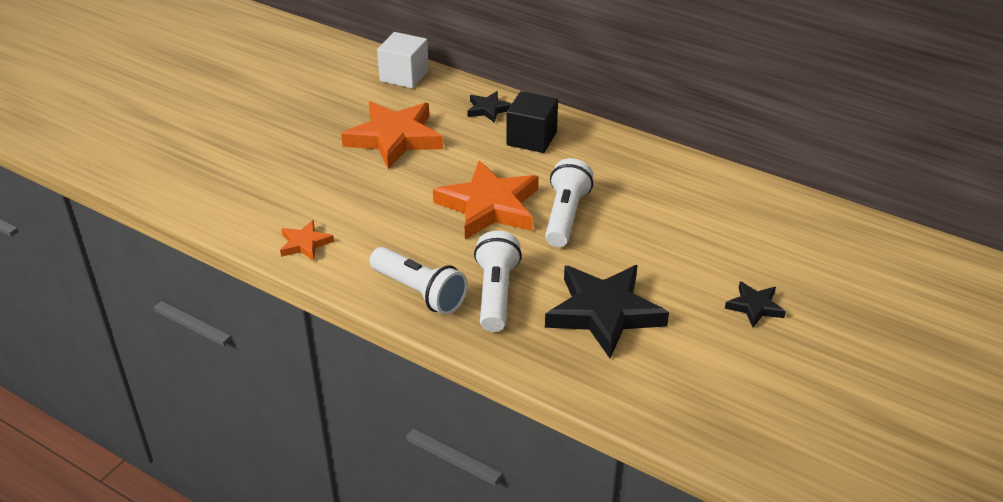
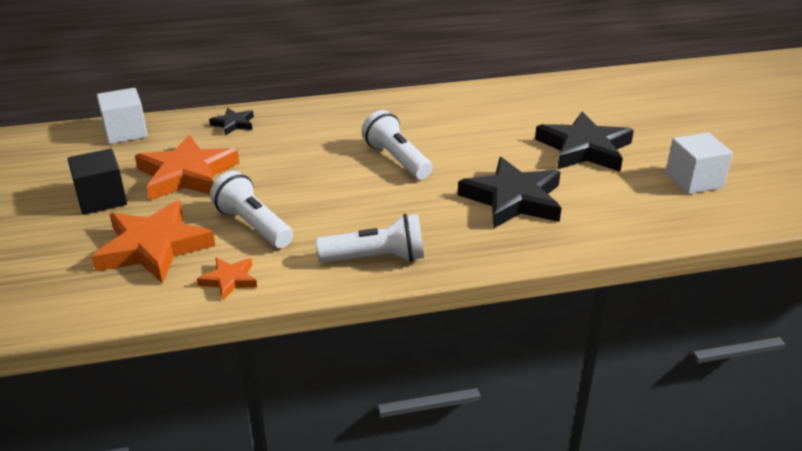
camera: 45 degrees left, 5 degrees down
(489, 206) = (335, 180): orange star -> orange star (154, 247)
(496, 294) = (430, 228): white flashlight -> white flashlight (253, 225)
(531, 138) = (296, 127): black cube -> black cube (101, 199)
(754, 306) = (584, 149): black star -> black star, size x2.06
(812, 407) = (693, 181): none -> white cube

